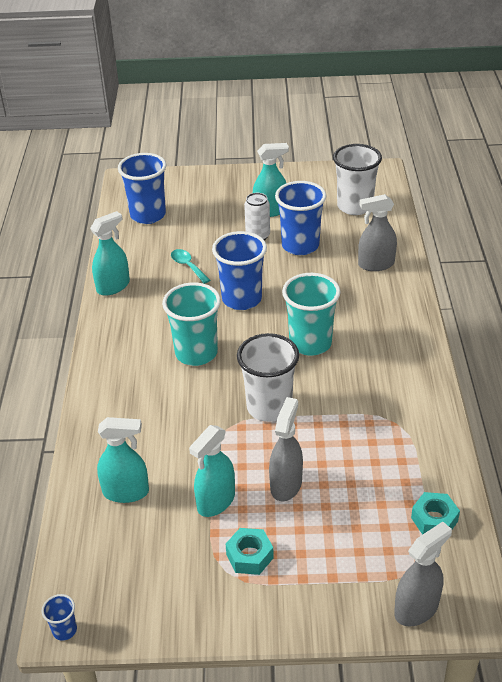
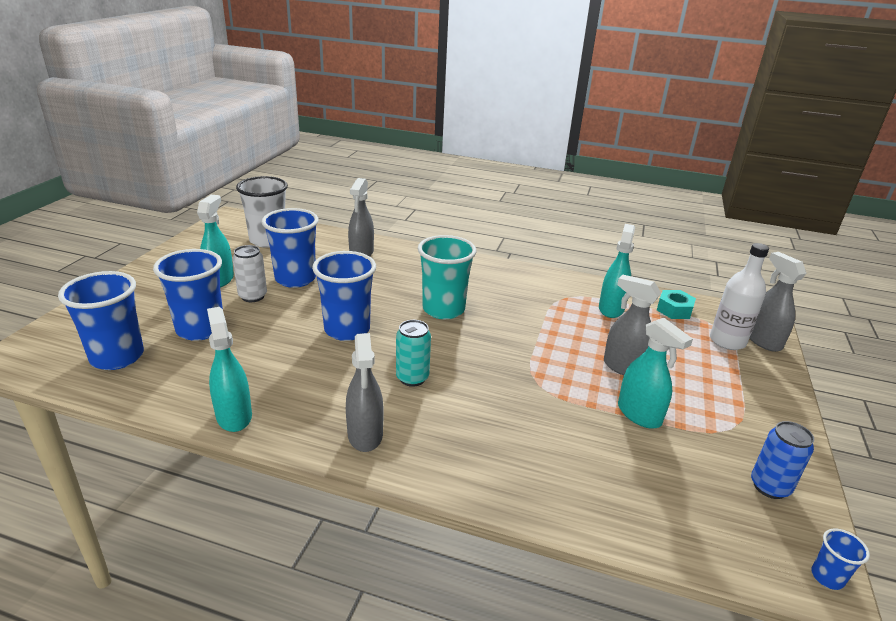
camera: 75 degrees left, 10 degrees down
(120, 349) = (365, 435): none -> grey spray bottle
(126, 492) = (614, 479): turquoise spray bottle -> turquoise spray bottle (611, 309)
(155, 598) = (769, 487): none -> blue can
(188, 266) = (255, 350): turquoise spoon -> none
(196, 353) = (412, 378): turquoise cup -> turquoise can
(198, 232) = (200, 329): none -> blue cup
(249, 556) = (711, 409): turquoise nut -> none
(269, 407) = (519, 352): white cup -> none
(392, 572) = (727, 341): none -> white bottle

